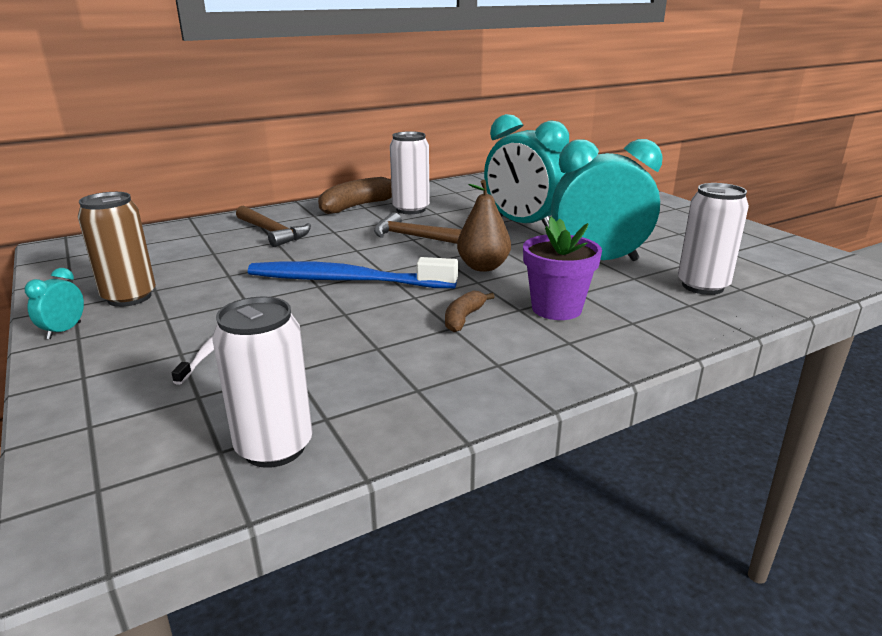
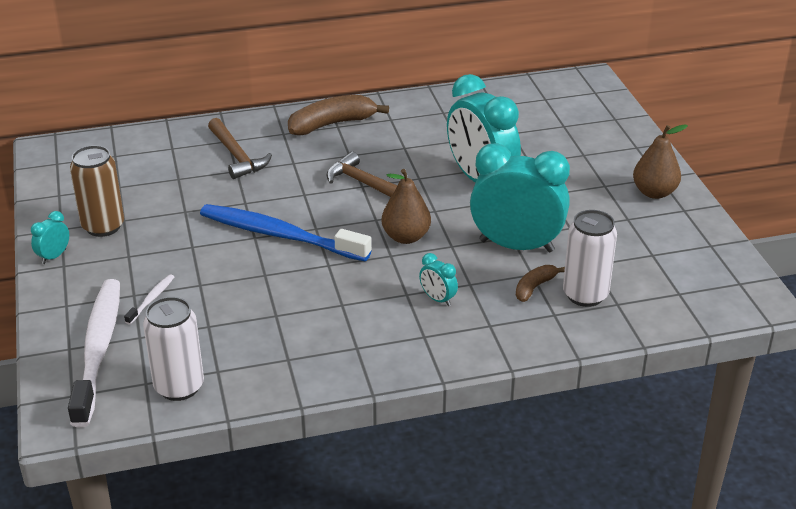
camera: 15 degrees right, 10 degrees up
(136, 420) = (98, 349): none -> white toothbrush
(410, 209) = (381, 138): white can -> none
(463, 318) = (356, 296): brown banana -> brown banana (534, 287)
(556, 308) = (437, 299): purple flower pot -> turquoise clock
(682, 216) = (654, 192): none -> brown pear

